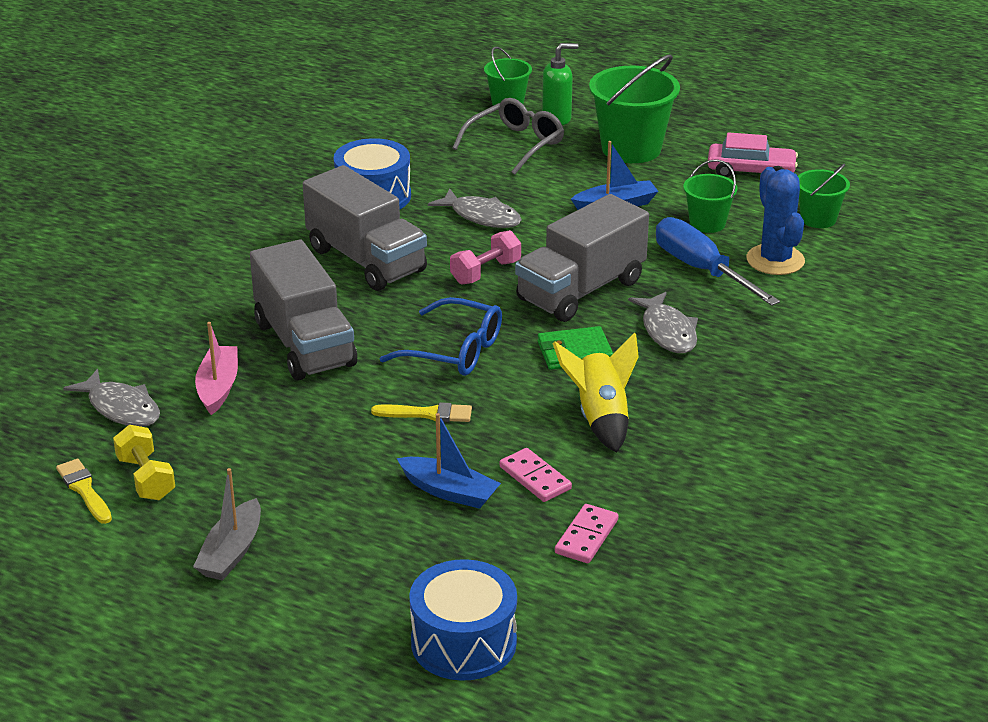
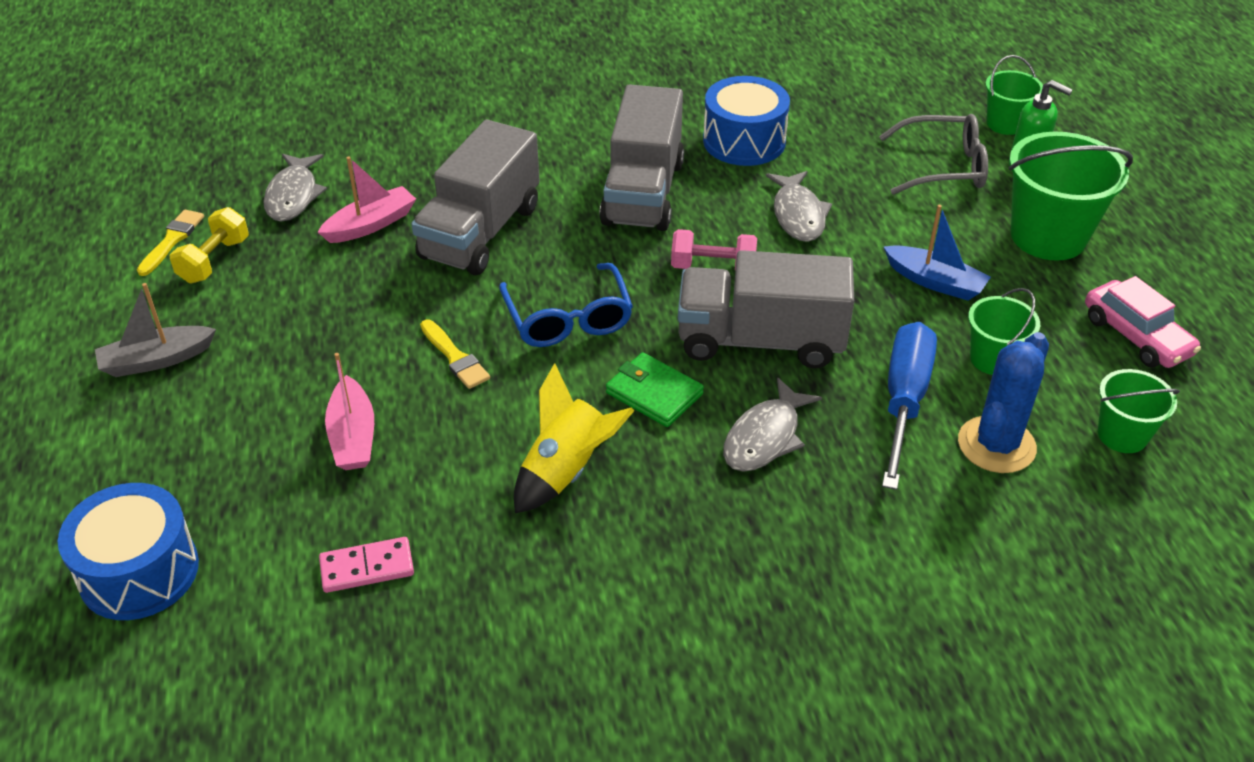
camera: 50 degrees right, 10 degrees up
(449, 491) = (353, 436): blue boat -> pink boat
(535, 478) = (426, 480): pink domino -> none

